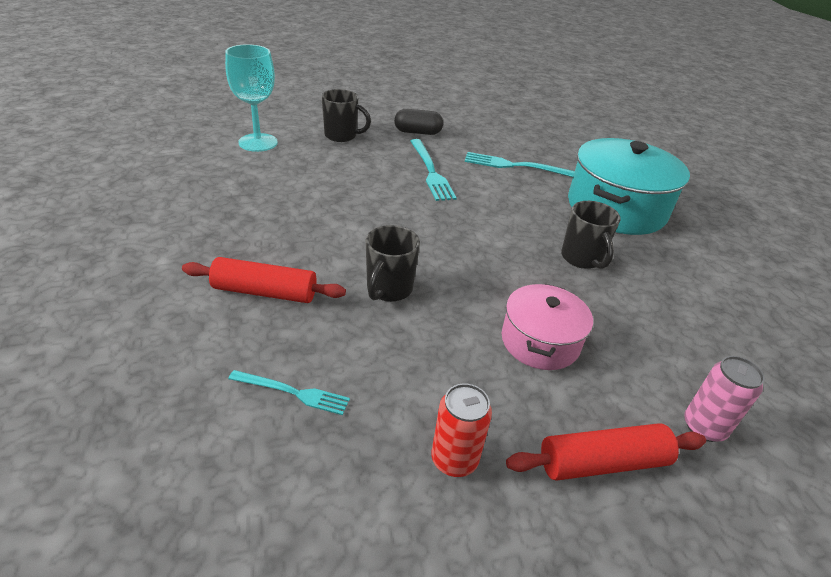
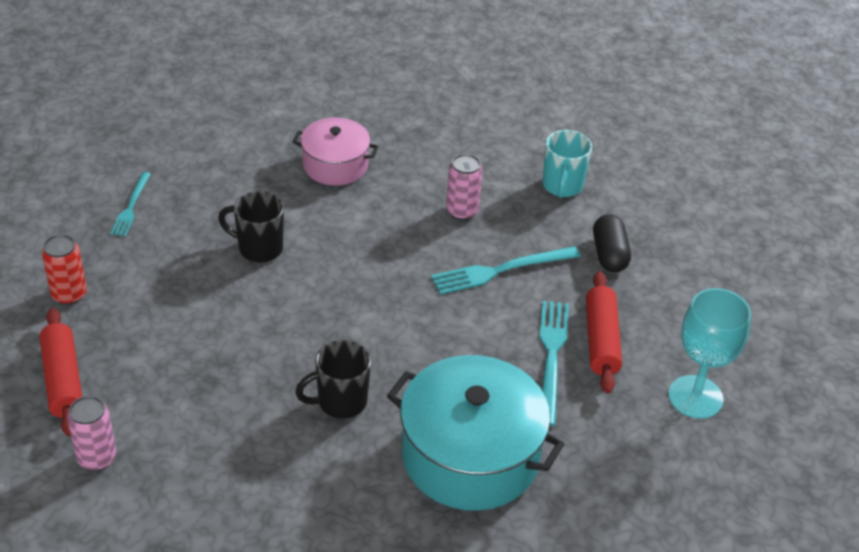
camera: 85 degrees right, 5 degrees up
(258, 142) = (512, 124): turquoise goblet -> turquoise goblet (695, 397)
(265, 292) = (244, 174): red rolling pin -> red rolling pin (601, 340)
(341, 136) = (562, 186): black mug -> turquoise mug
(359, 177) = (462, 211): none -> pink can
(540, 342) = (197, 353): pink pot -> pink pot (335, 165)

